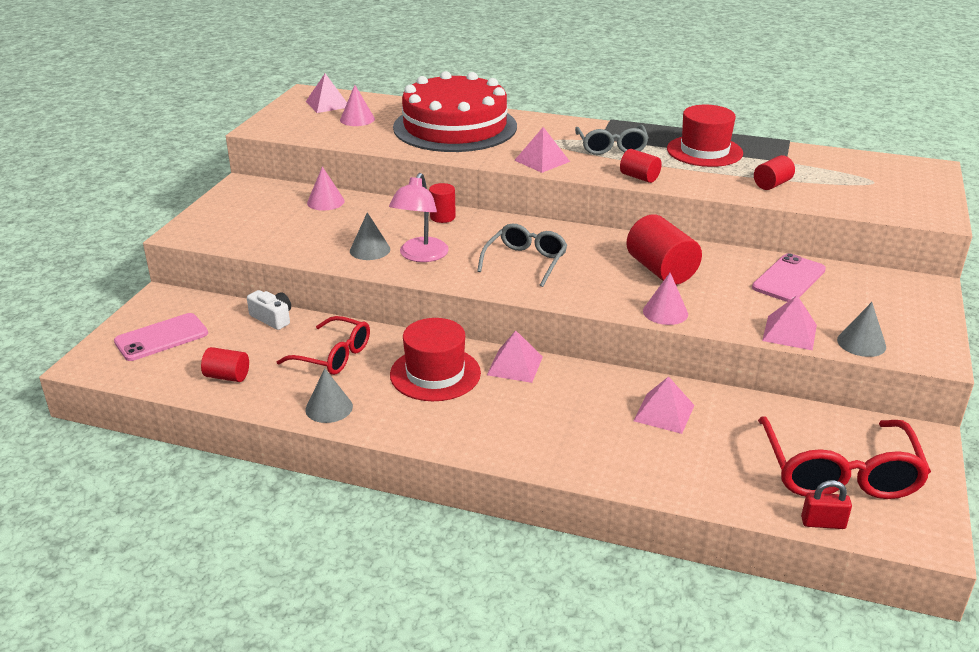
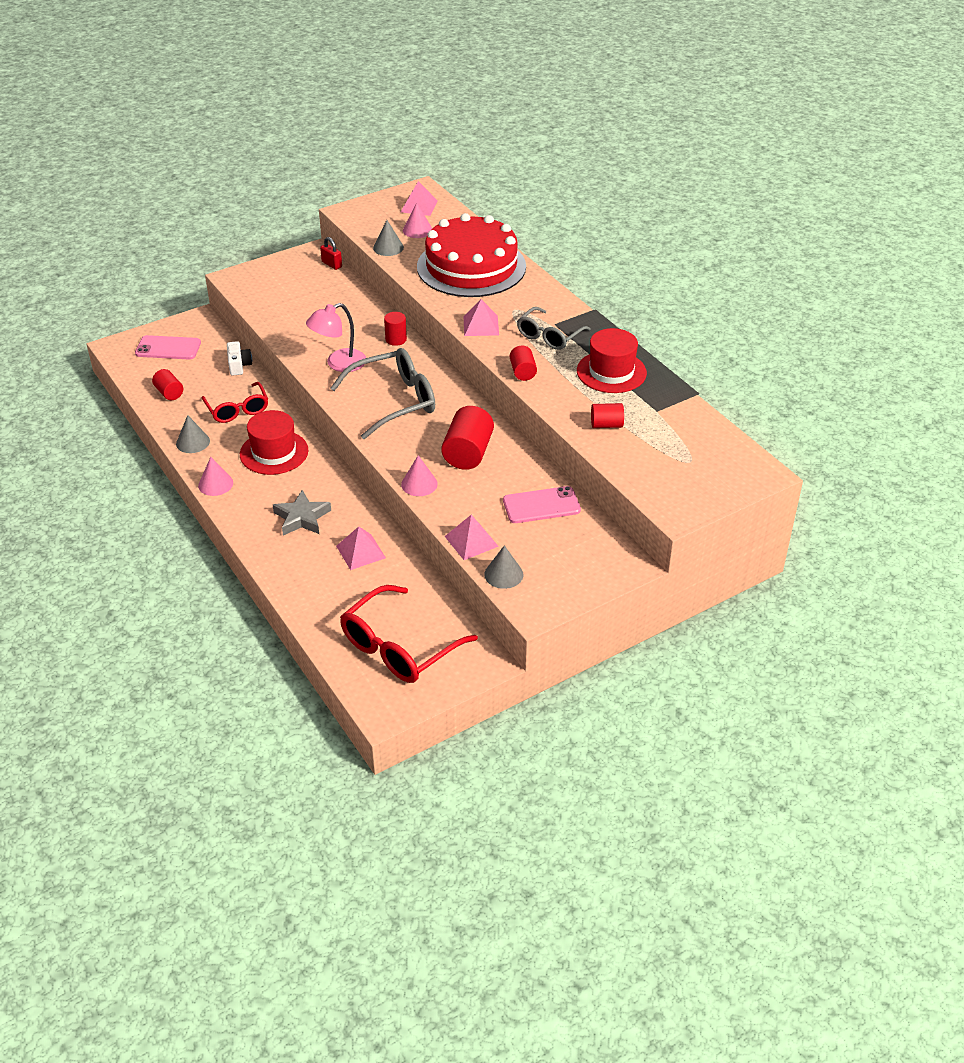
camera: 40 degrees right, 10 degrees up
(325, 202) = (343, 291): pink cone -> pink cone (215, 484)
(370, 250) = (316, 344): grey cone -> grey cone (388, 247)
(515, 365) = (324, 472): pink pyramid -> none
(525, 262) = (393, 401): grey glasses -> grey glasses, size x1.56
(559, 415) = (302, 518): none -> grey star
(823, 523) = (341, 665): red padlock -> red padlock (332, 264)

